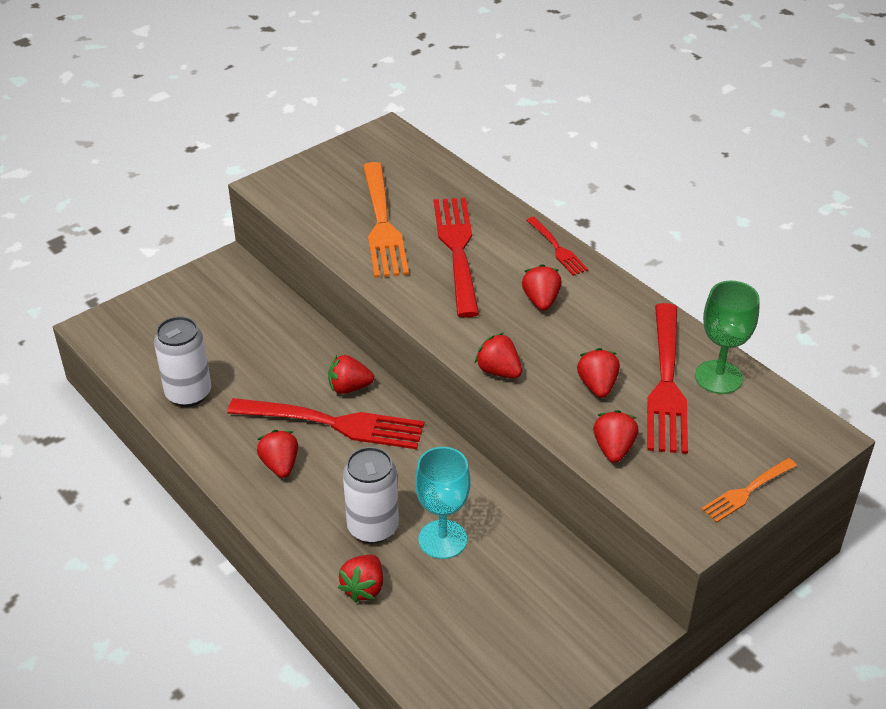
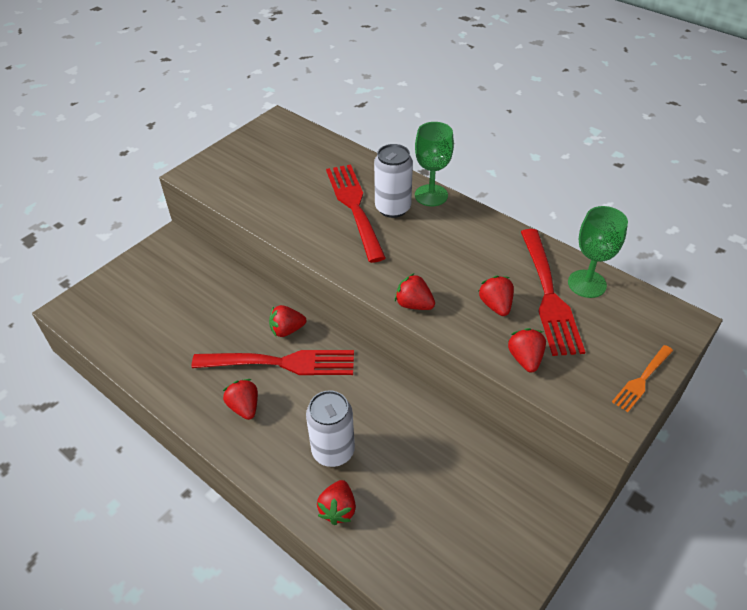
camera: 10 degrees left, 5 degrees up
(188, 393) = (156, 355): white can -> white can (393, 208)
(381, 224) = (289, 193): orange fork -> none
(442, 539) = (393, 452): turquoise goblet -> none
(541, 301) = (431, 240): red strawberry -> none
(556, 248) = (431, 195): red fork -> green goblet

